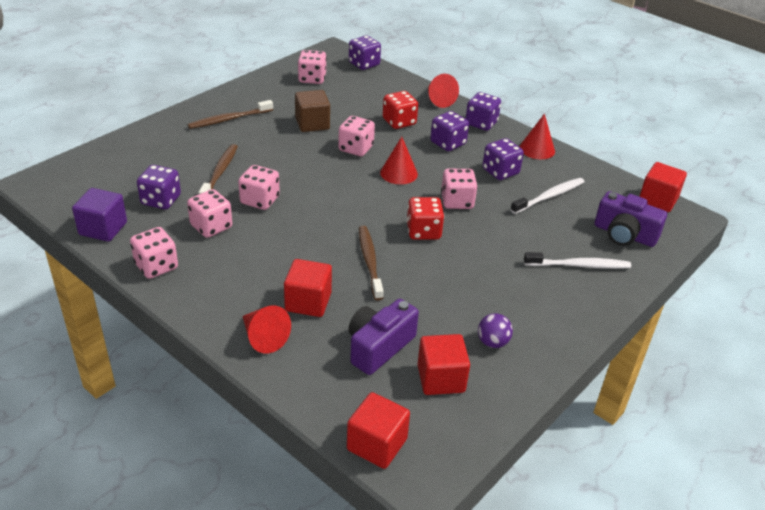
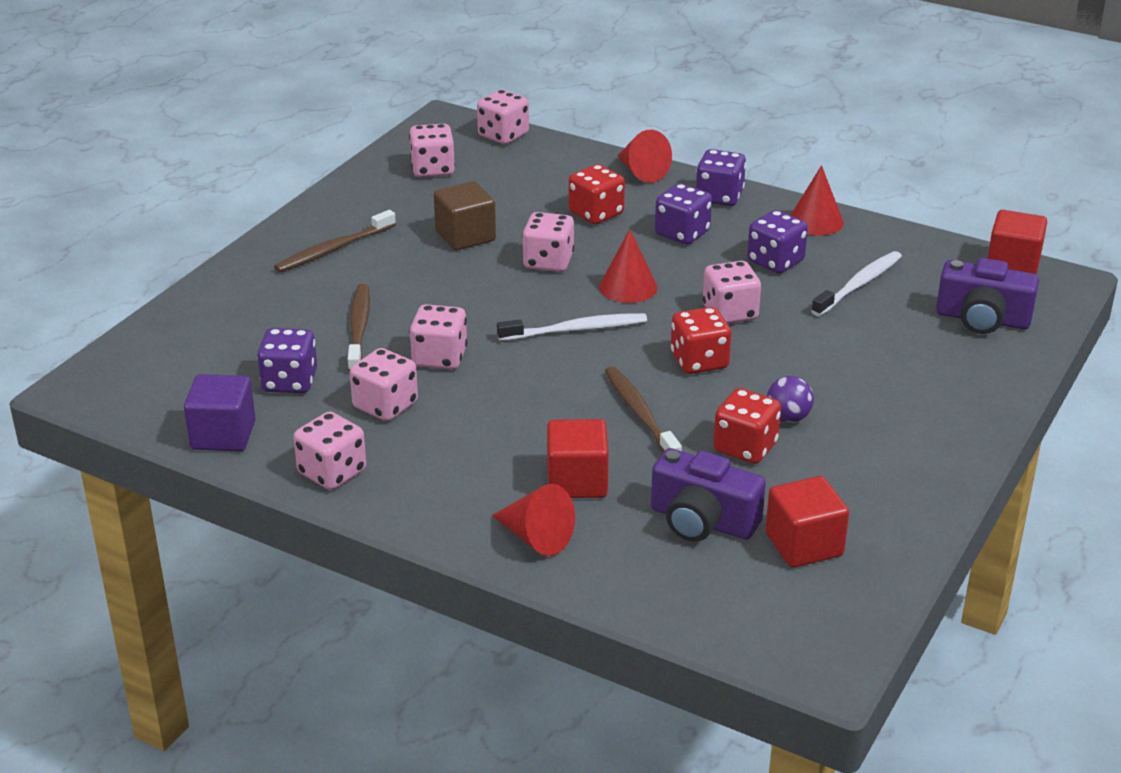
camera: 10 degrees left, 5 degrees down
(364, 64) = (503, 135): purple dice -> pink dice
(377, 444) = (752, 638): red cube -> none
(379, 347) = (702, 521): purple camera -> purple camera turned 90 degrees counterclockwise
(429, 298) = (745, 447): none -> red dice
(492, 342) = (855, 488): purple ball -> purple ball (788, 418)
(579, 265) = (935, 370): white toothbrush -> white toothbrush (576, 330)

